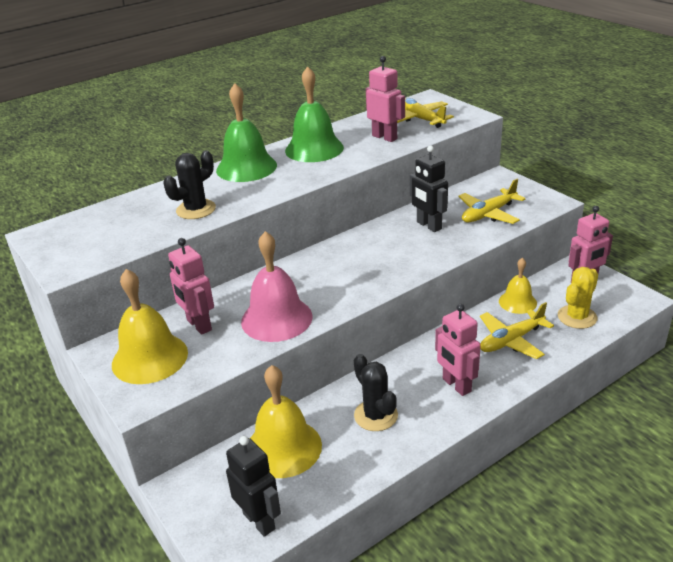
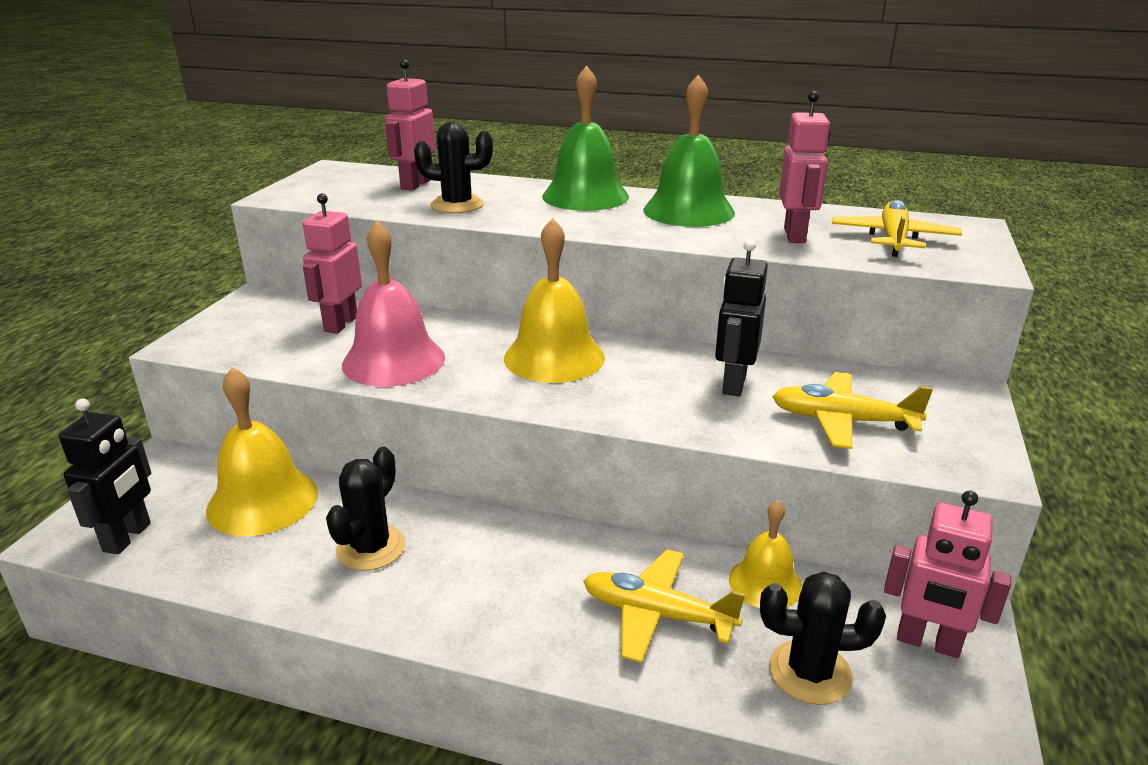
camera: 50 degrees right, 5 degrees down
(150, 358) = (261, 322): yellow bell -> yellow bell (554, 357)
(456, 385) = (494, 597): pink robot -> pink robot (415, 185)
(577, 317) = (810, 672): yellow cactus -> black cactus

